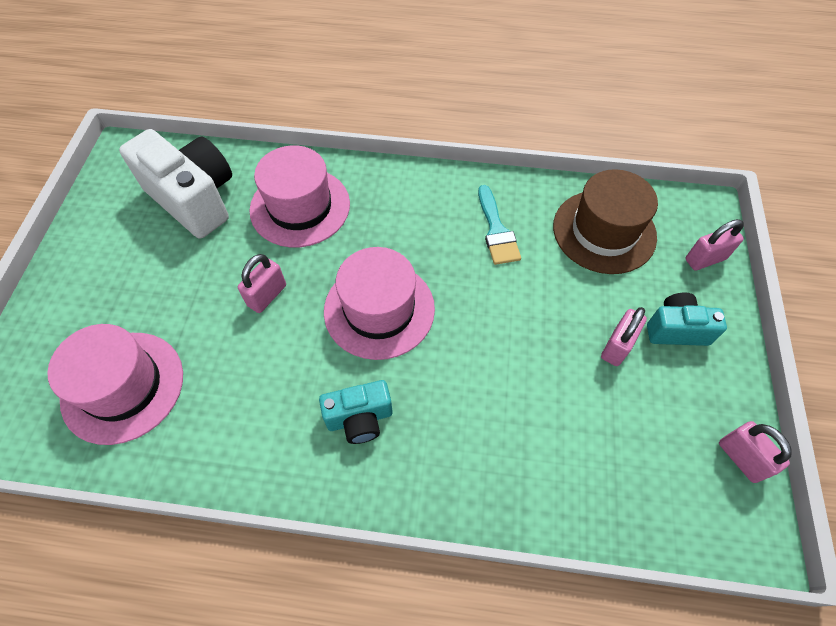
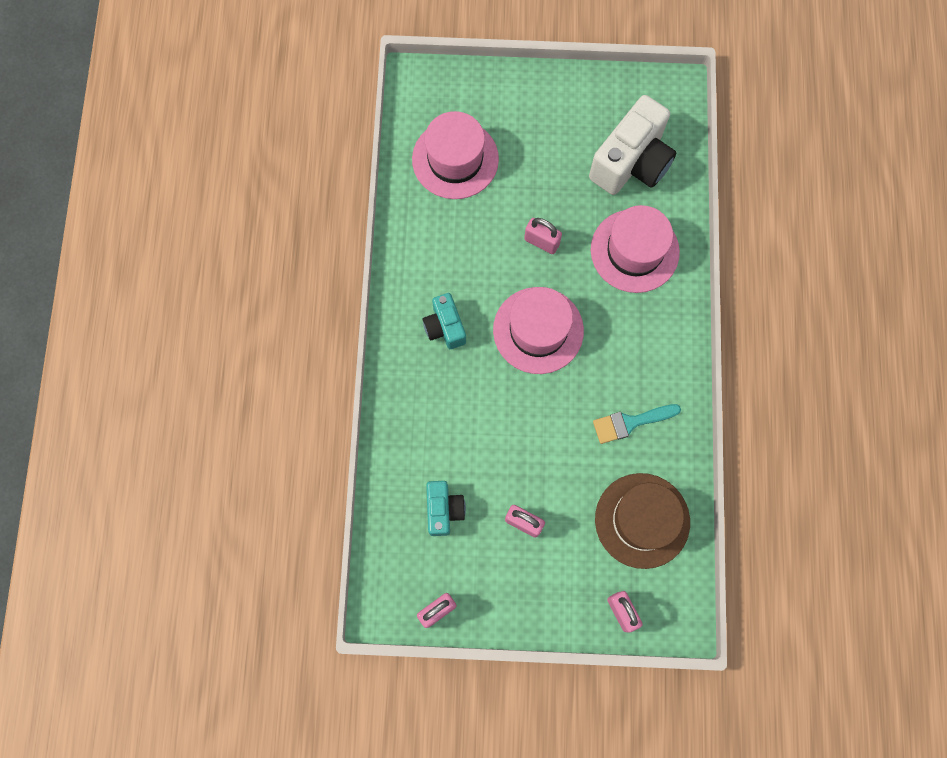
camera: 85 degrees right, 15 degrees up
(676, 329) = (545, 575): turquoise camera -> turquoise camera (444, 510)

